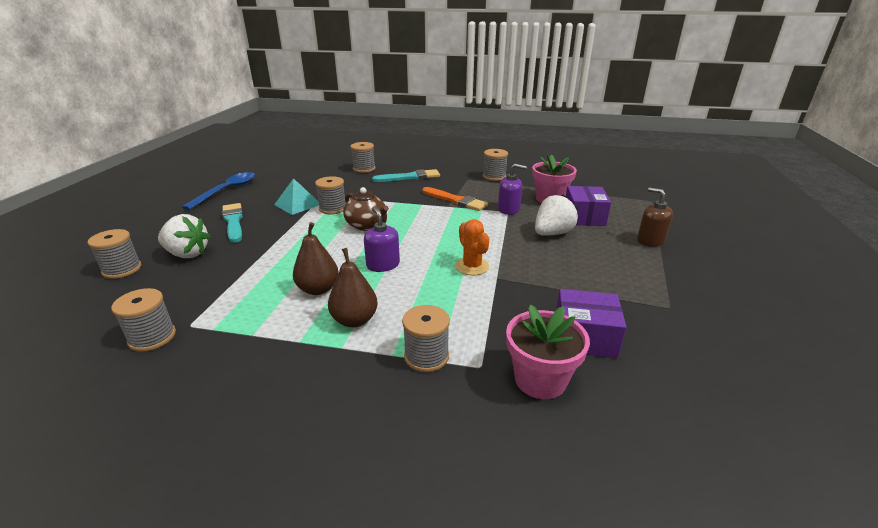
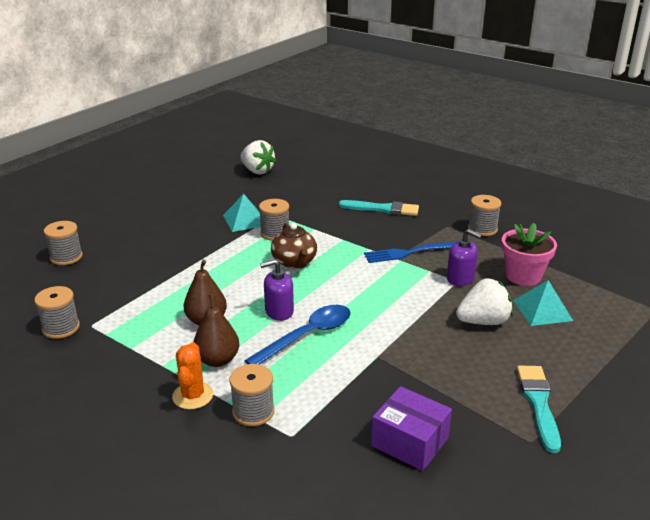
camera: 25 degrees right, 0 degrees up
(187, 254) = (121, 254): white strawberry -> white strawberry (257, 171)
(227, 191) = (190, 188): blue spoon -> blue spoon (308, 335)
(233, 221) = (176, 227): turquoise brush -> turquoise brush (538, 403)
(364, 169) = (341, 187): grey spool -> none
(383, 265) = (279, 311): purple soap dispenser -> purple soap dispenser turned 105 degrees counterclockwise
(456, 200) = (410, 252): orange brush -> blue fork
(472, 266) = (363, 337): orange cactus -> orange cactus (193, 396)
(540, 379) = (333, 464): pink flower pot -> none
(584, 217) = (542, 310): purple box -> turquoise pyramid
(650, 240) = (594, 361): brown soap dispenser -> none

